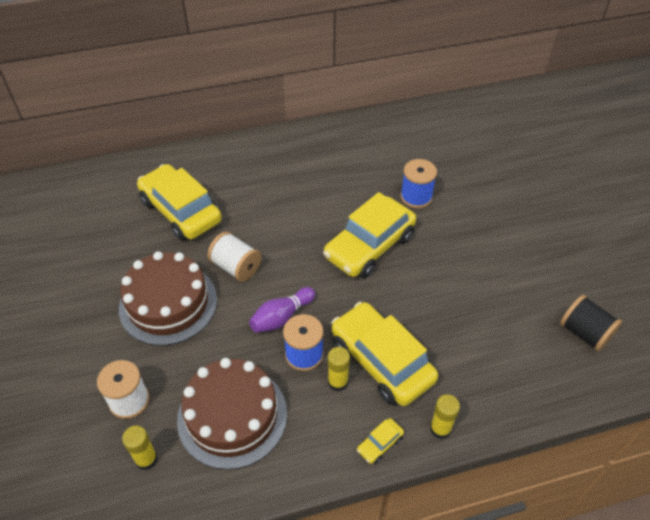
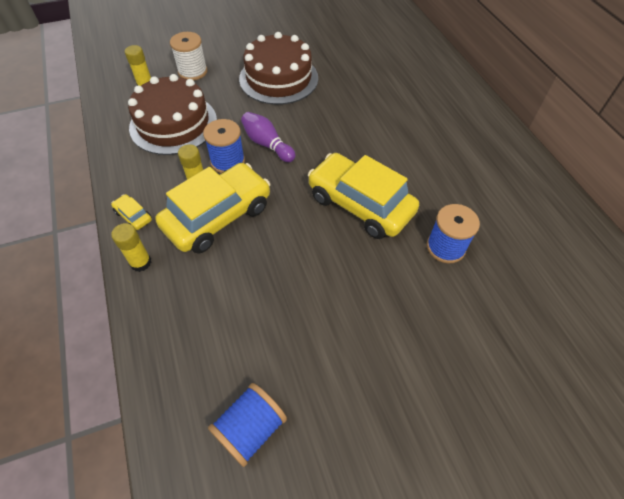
camera: 85 degrees right, 5 degrees up
(181, 211) = (378, 72): yellow car -> none
(236, 267) = (320, 111): white spool -> none
(584, 333) = (250, 429): black spool -> blue spool

